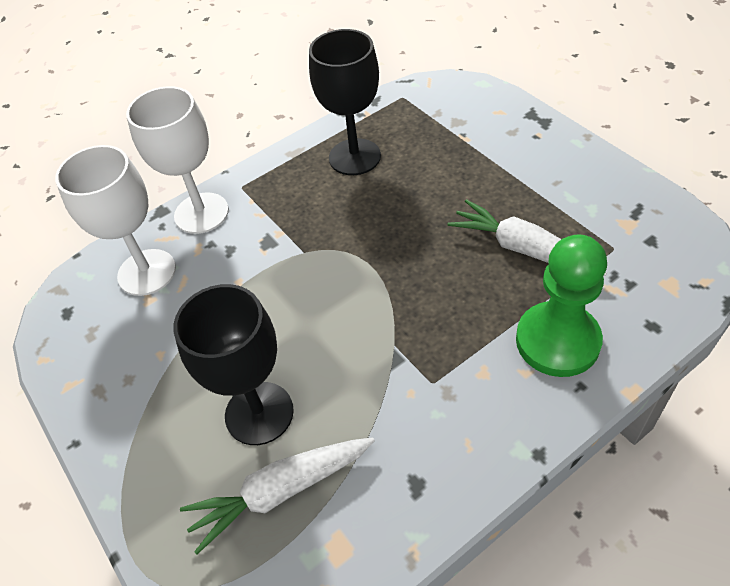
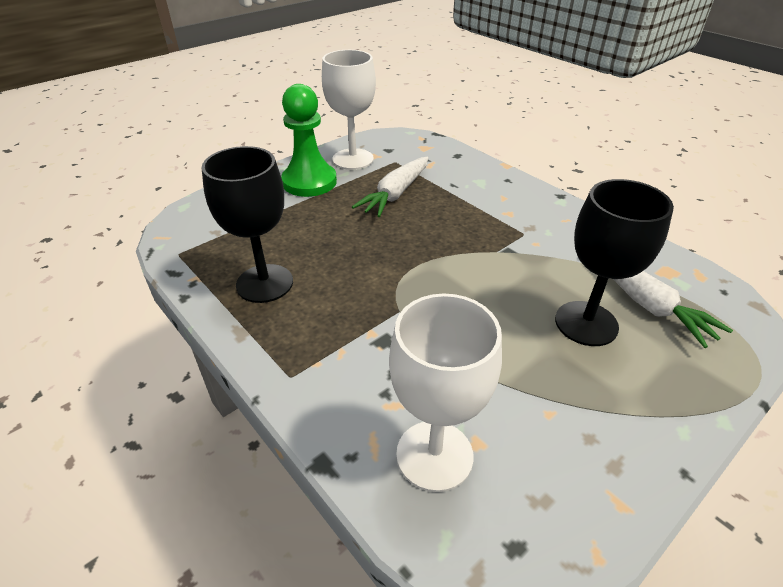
camera: 100 degrees left, 10 degrees down
(201, 213) = (332, 412): white goblet -> white goblet (353, 159)
(557, 341) = (476, 185): green pawn -> green pawn (309, 182)

